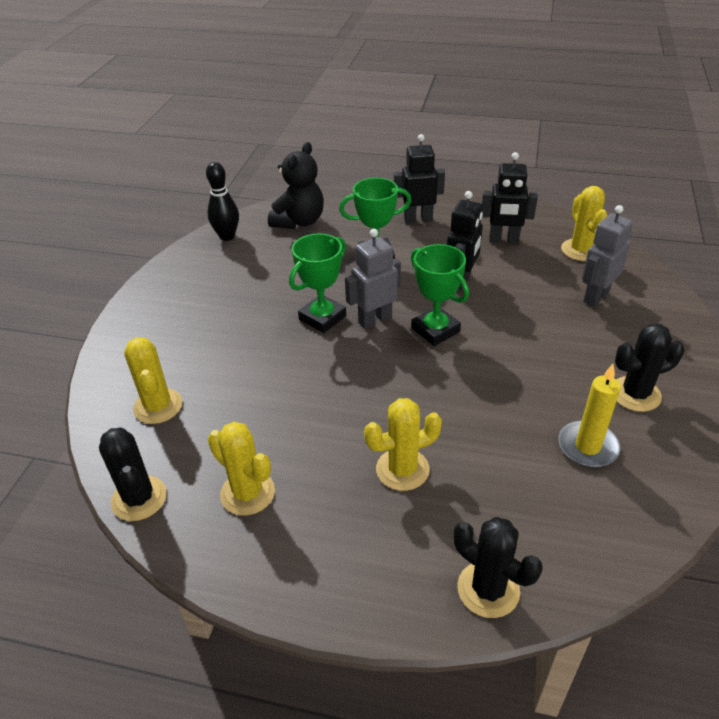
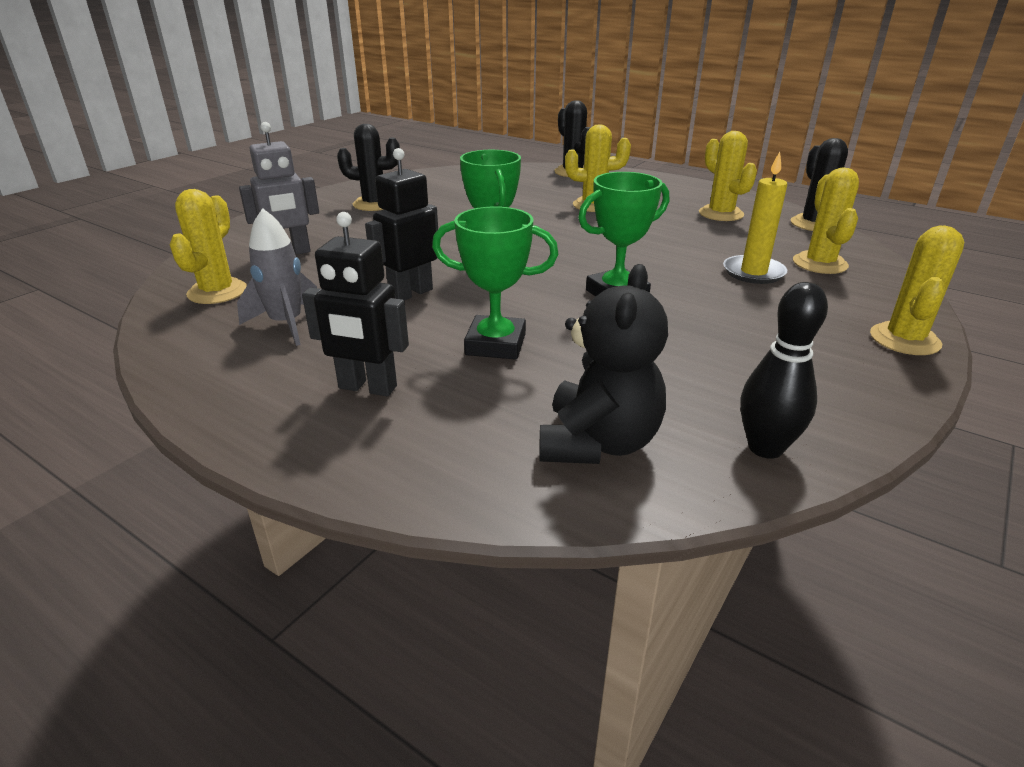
camera: 160 degrees left, 10 degrees down
(129, 323) = (904, 339): none -> yellow cactus
(299, 221) = (598, 443): black teddy bear -> black teddy bear turned 150 degrees clockwise
(375, 320) = (553, 280): grey robot -> none
(503, 240) = (287, 324): black robot -> grey rocket
(587, 446) = (448, 194): yellow candle -> yellow candle (753, 272)

